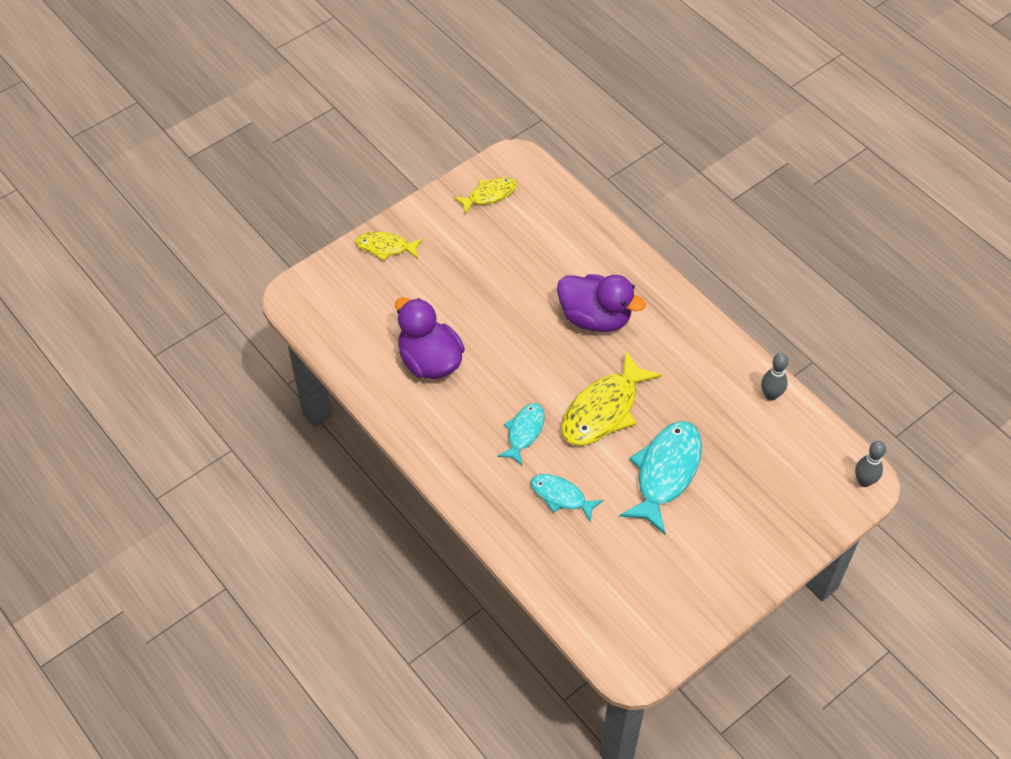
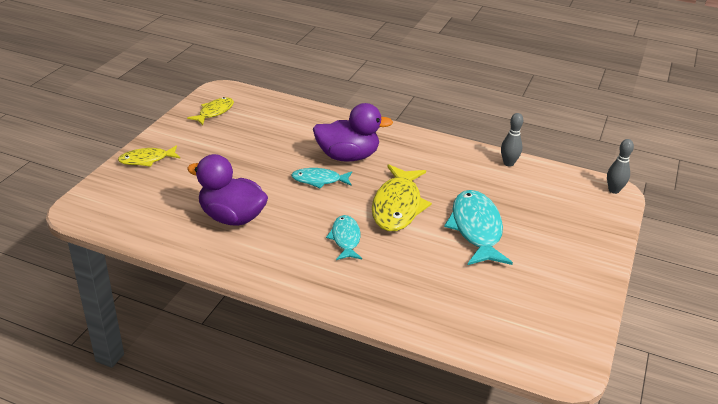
camera: 30 degrees left, 20 degrees down
(561, 496) = (408, 270): turquoise fish -> turquoise fish (319, 180)

